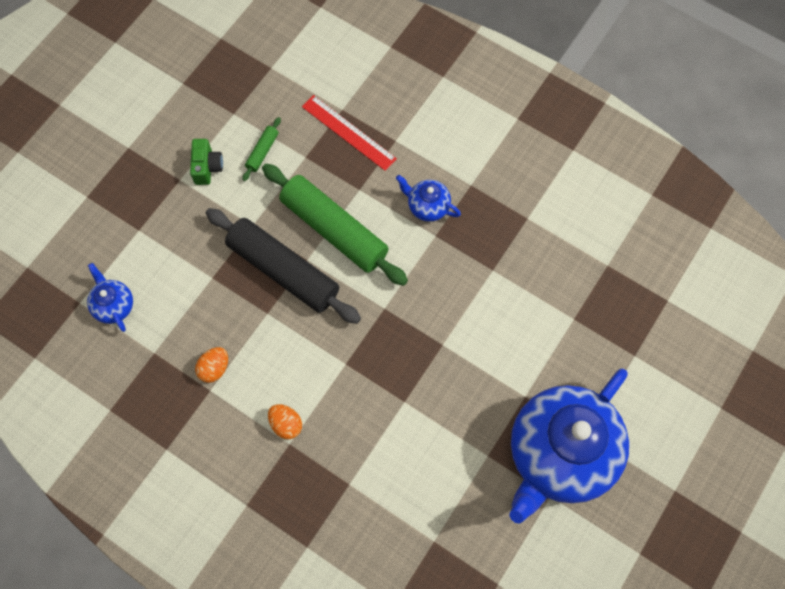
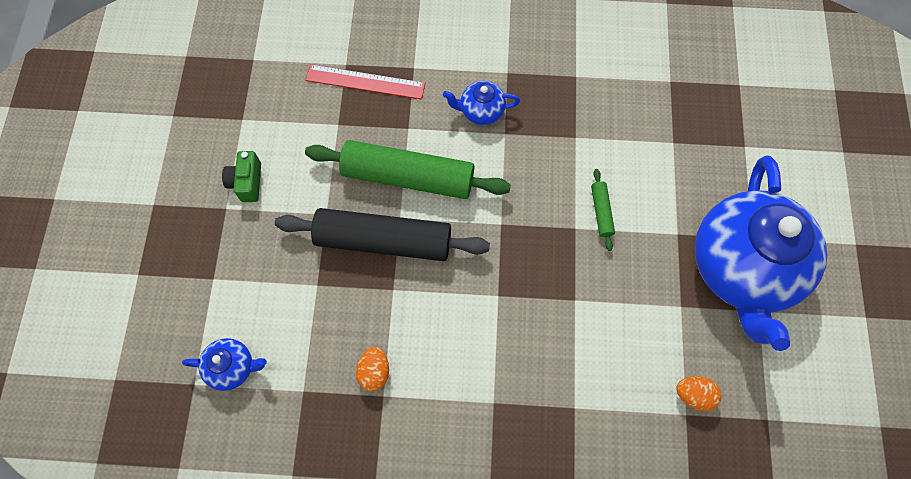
camera: 30 degrees left, 0 degrees up
(114, 305) = (232, 367): blue teapot -> blue teapot turned 150 degrees clockwise
(207, 167) = (247, 182): green camera -> green camera turned 150 degrees counterclockwise
(262, 152) = (293, 140): green rolling pin -> green rolling pin (601, 212)
(286, 424) = (478, 386): orange egg -> orange egg (693, 395)

